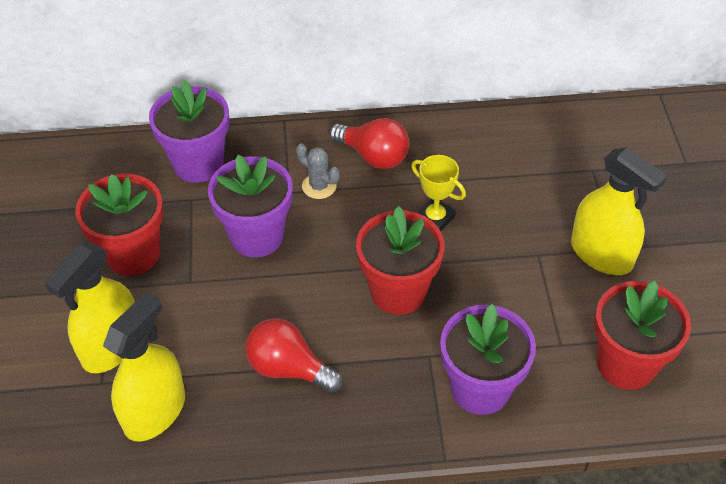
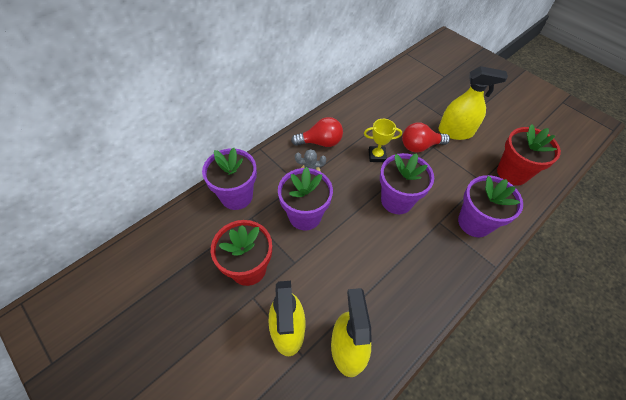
camera: 40 degrees left, 5 degrees up
(288, 368) = (388, 274): red light bulb -> red light bulb (419, 146)
(398, 291) = (396, 200): red flower pot -> purple flower pot

